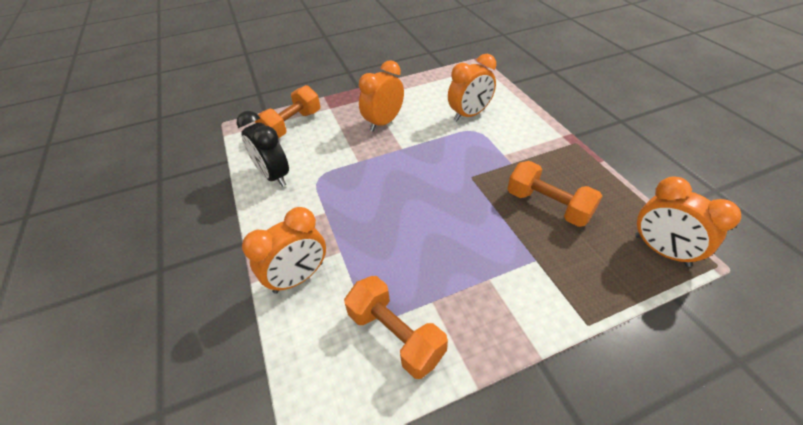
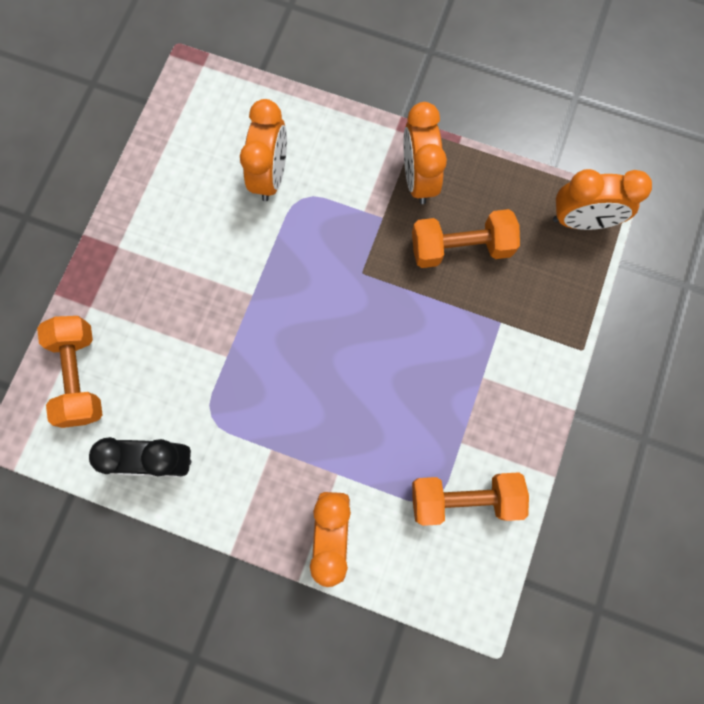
camera: 50 degrees left, 30 degrees up
(383, 122) = (187, 273): orange clock -> orange clock (418, 178)

